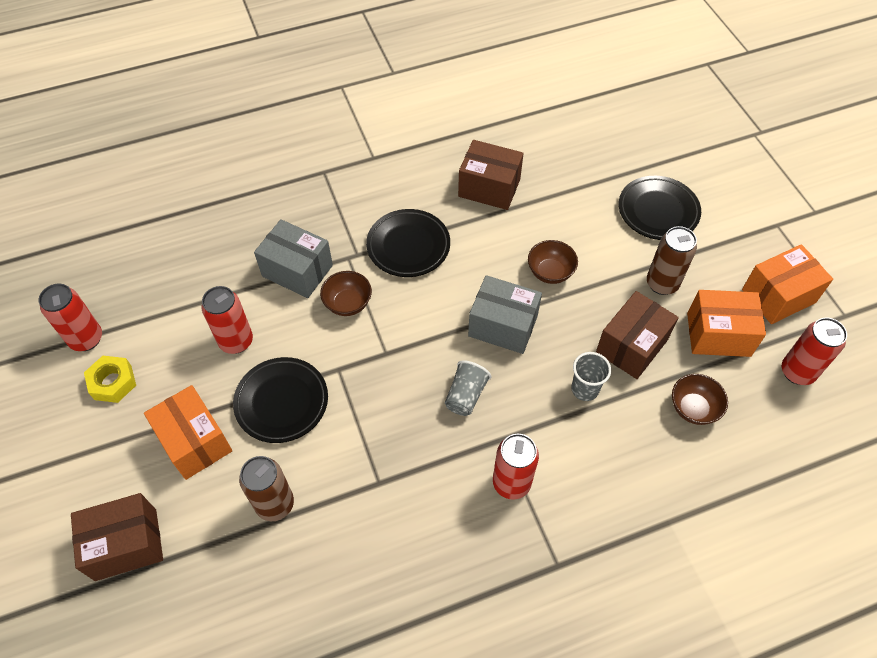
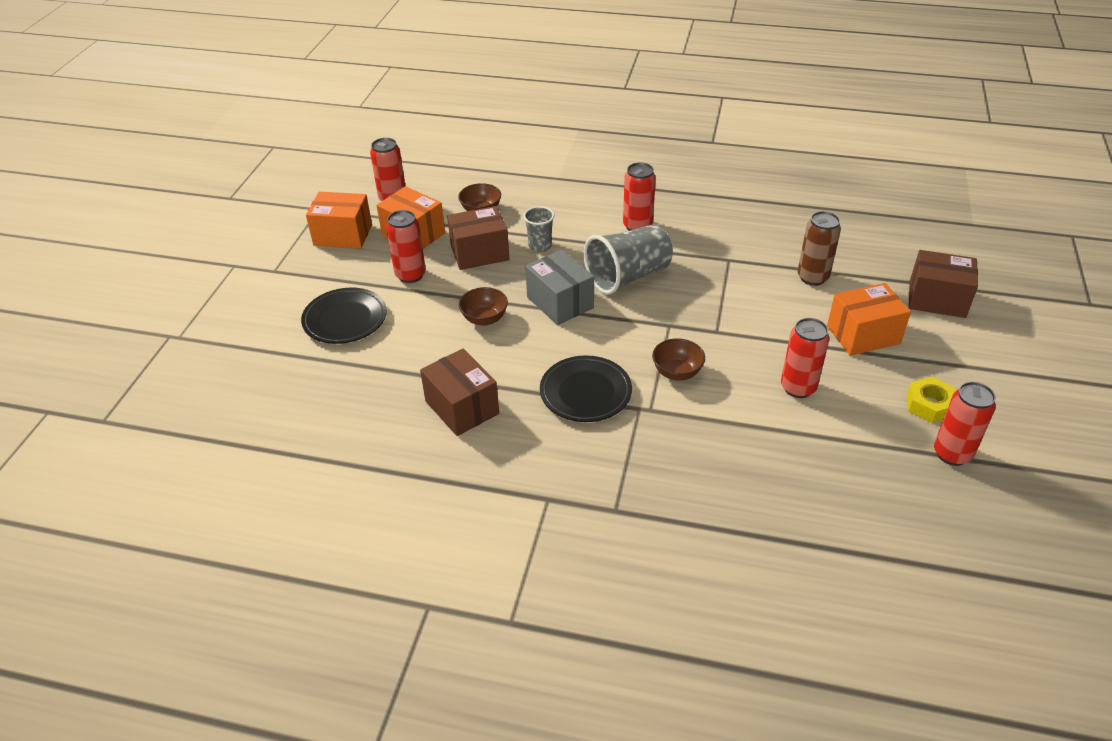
camera: 145 degrees left, 15 degrees down
(195, 441) = (863, 335): orange box -> orange box turned 75 degrees clockwise
(282, 402) = (777, 330): black plate -> none
(297, 271) = (707, 420): grey box -> none
(466, 395) = (628, 276): grey cup -> grey cup, size x1.87
(662, 283) = (410, 275): brown can -> red can

